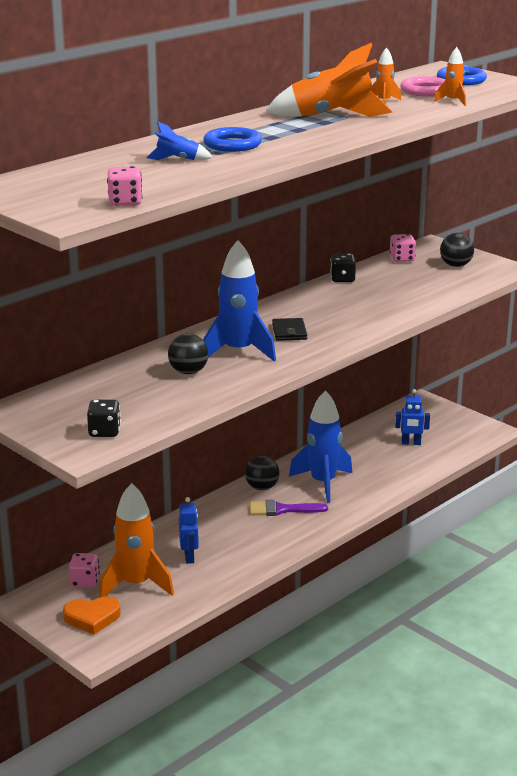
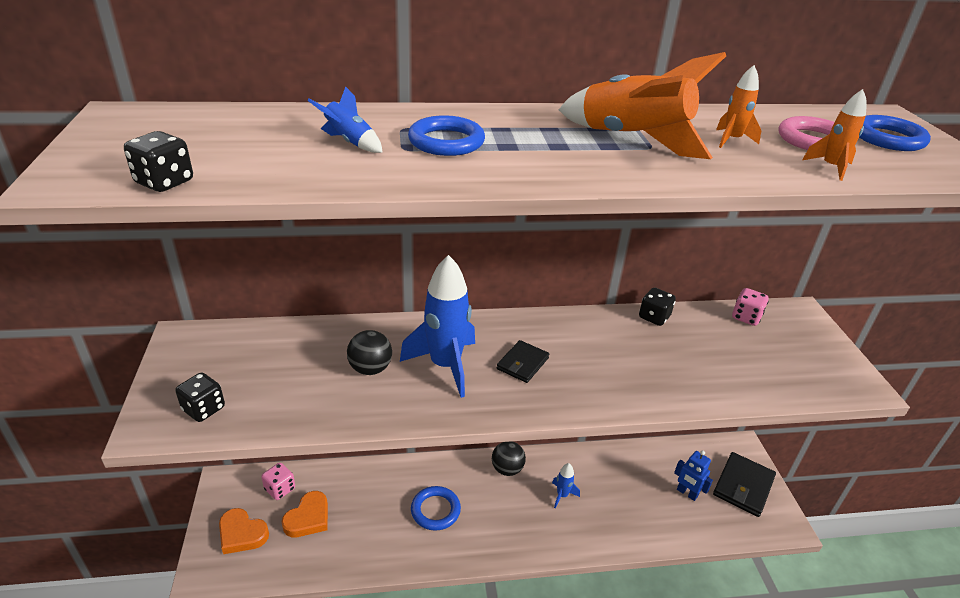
camera: 35 degrees right, 10 degrees up
(125, 202) = (164, 182): pink dice -> black dice
(136, 584) = (308, 518): orange rocket -> orange heart
(189, 557) = (375, 514): blue robot -> none
(236, 534) = (435, 510): none -> blue ring
(282, 509) = (498, 505): purple brush -> none
(323, 483) = (562, 495): blue rocket -> blue rocket, size x0.47
(445, 423) = (743, 486): none -> black wallet
(456, 265) = (800, 353): black ball -> none

